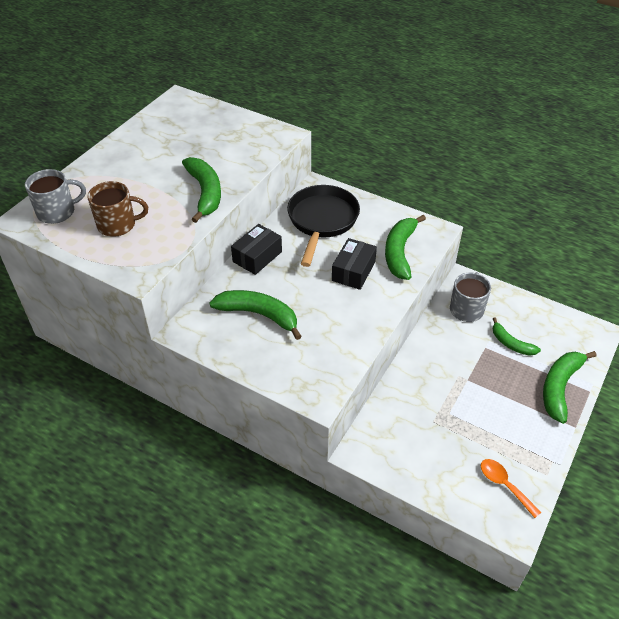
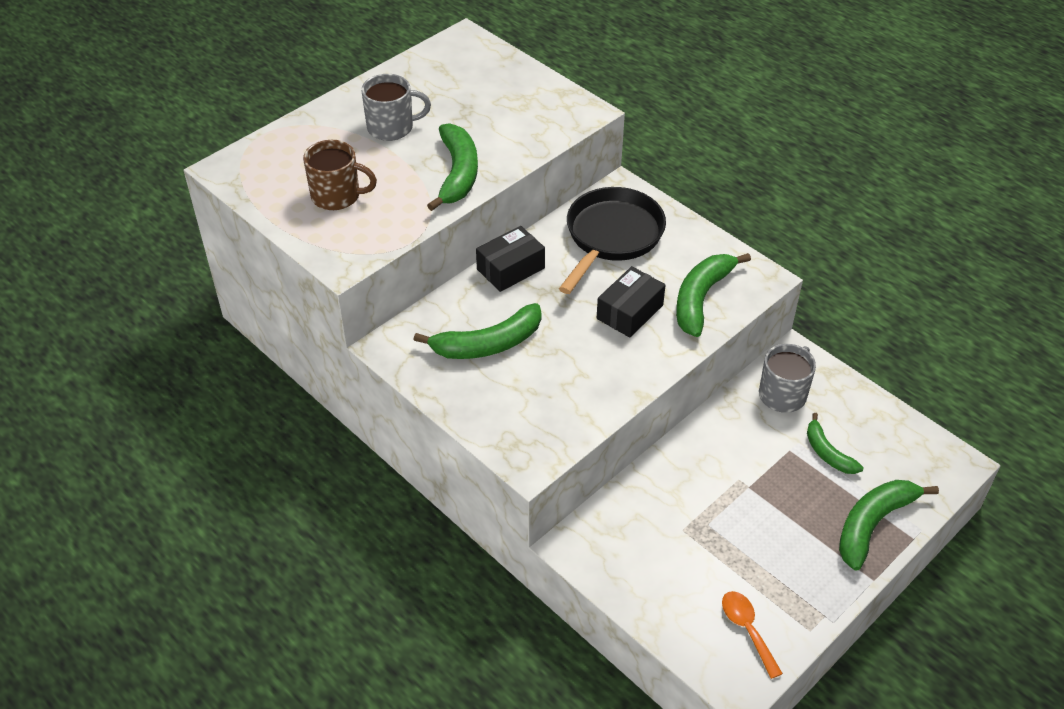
camera: 15 degrees right, 0 degrees up
(57, 212) = (269, 166): grey mug -> grey mug (391, 127)
(259, 315) = (488, 344): green banana -> green banana turned 120 degrees clockwise

